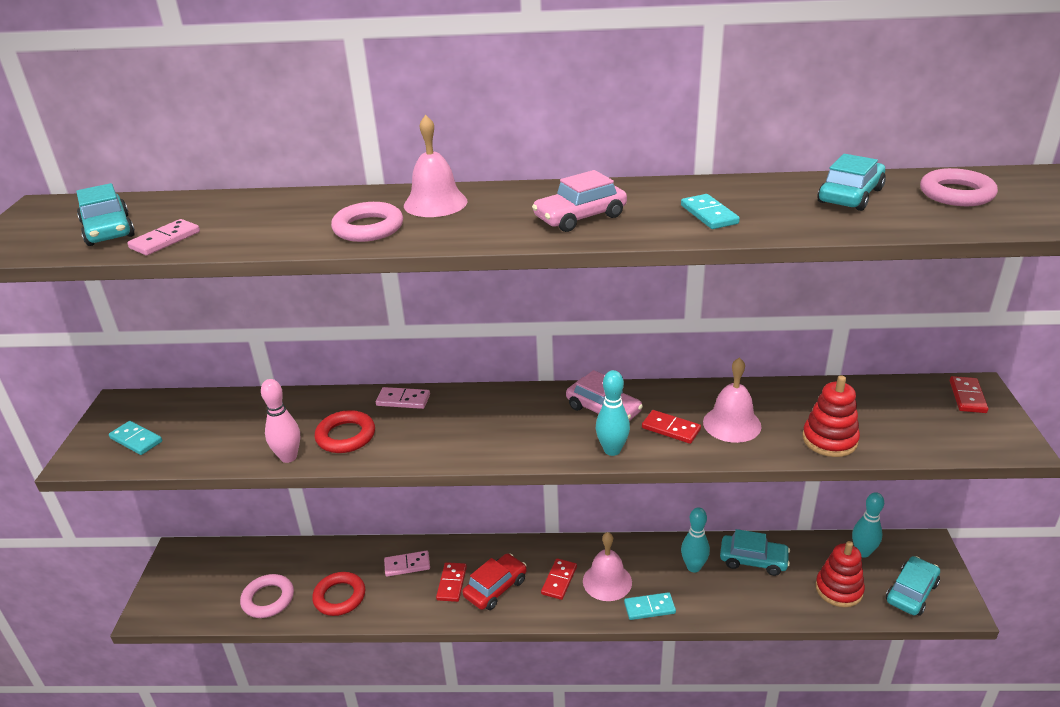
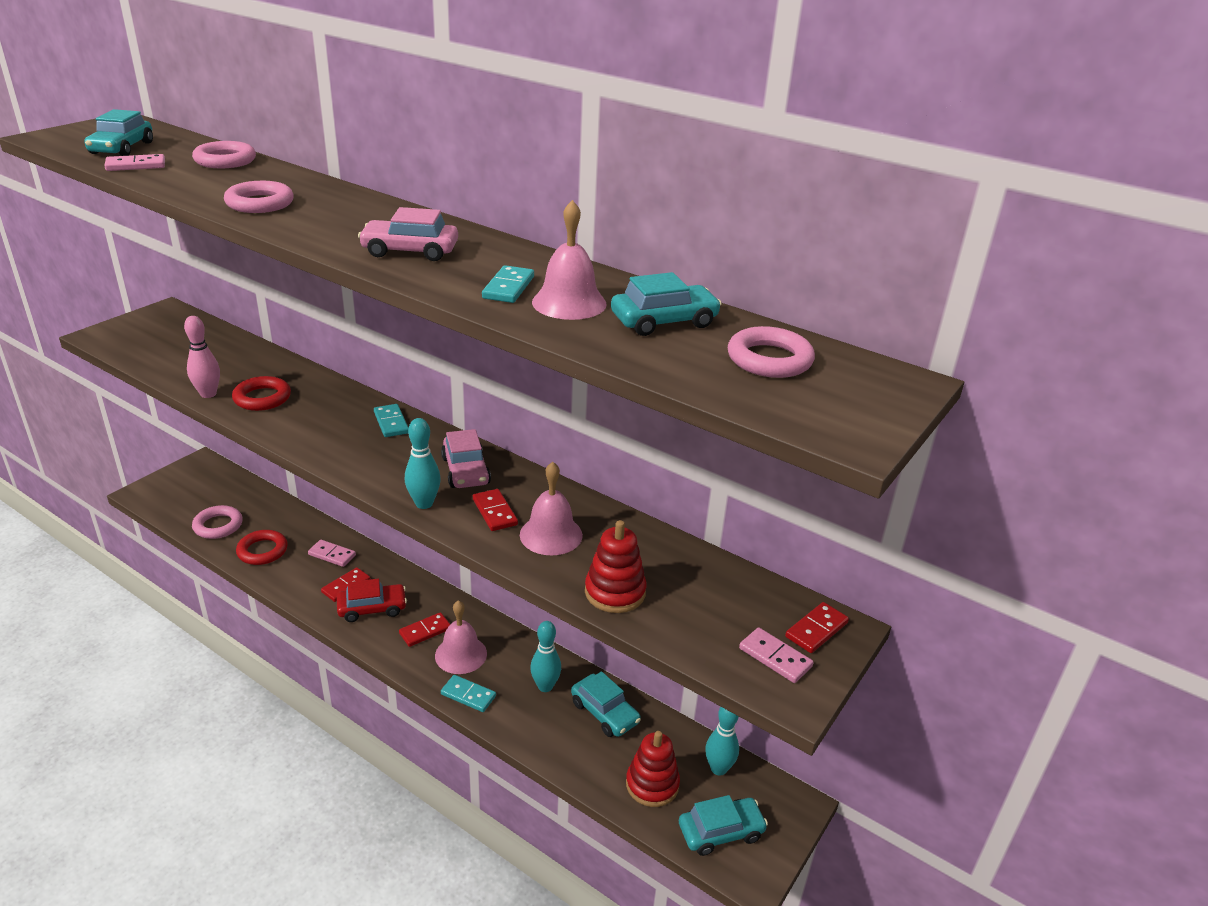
camera: 30 degrees right, 0 degrees up
(136, 440) = (142, 338): turquoise domino -> turquoise domino (391, 423)
(244, 205) = (225, 160): none -> pink ring
(403, 400) = (335, 392): pink domino -> pink domino (775, 657)
(435, 203) = (338, 203): pink bell -> pink bell (569, 303)

